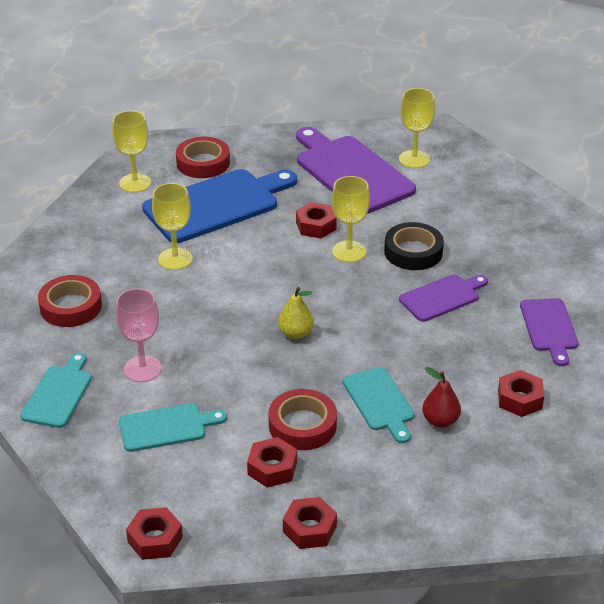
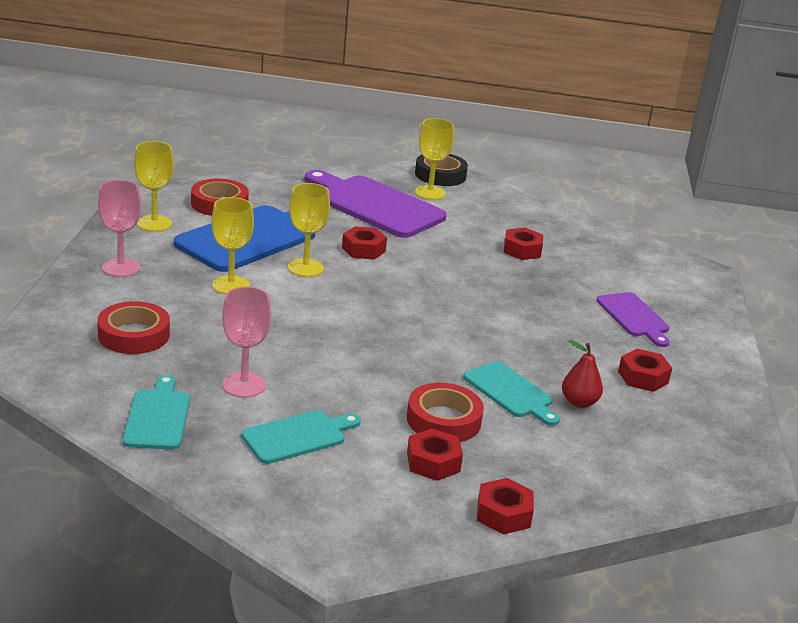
camera: 20 degrees left, 10 degrees down
(87, 232) = (121, 267): none -> pink goblet
(155, 539) = (339, 546): red nut -> red nut (522, 250)
(296, 333) = (392, 340): yellow pear -> none
(349, 251) = (408, 268): yellow goblet -> yellow goblet (305, 268)
(413, 252) = (471, 265): black tape -> black tape (440, 175)
(442, 297) = (520, 299): purple cutting board -> none

